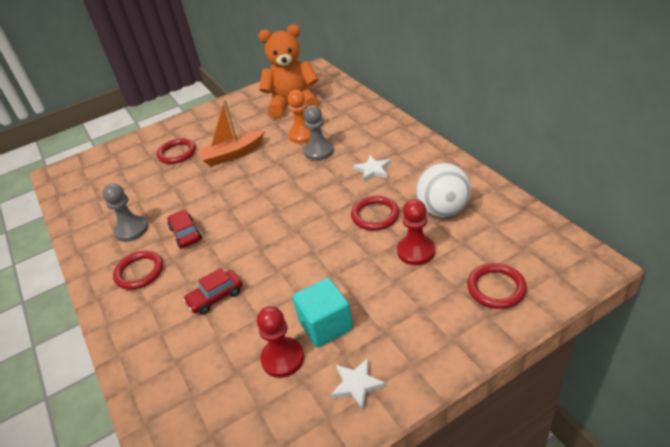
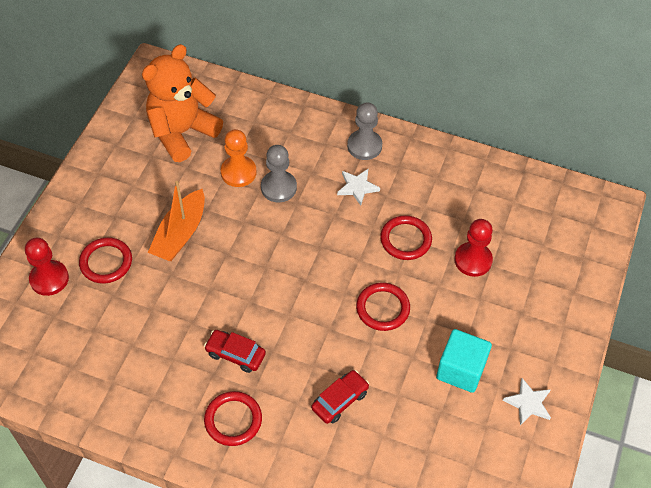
camera: 45 degrees left, 15 degrees up
(131, 230) = (167, 382): grey pawn -> grey pawn (364, 146)
(215, 297) = (340, 400): red car -> red car turned 150 degrees counterclockwise
(282, 358) = (454, 418): red pawn -> red pawn (49, 279)
(443, 210) = (460, 205): white ball -> none
(496, 288) = (560, 263): red ring -> red ring (382, 308)

